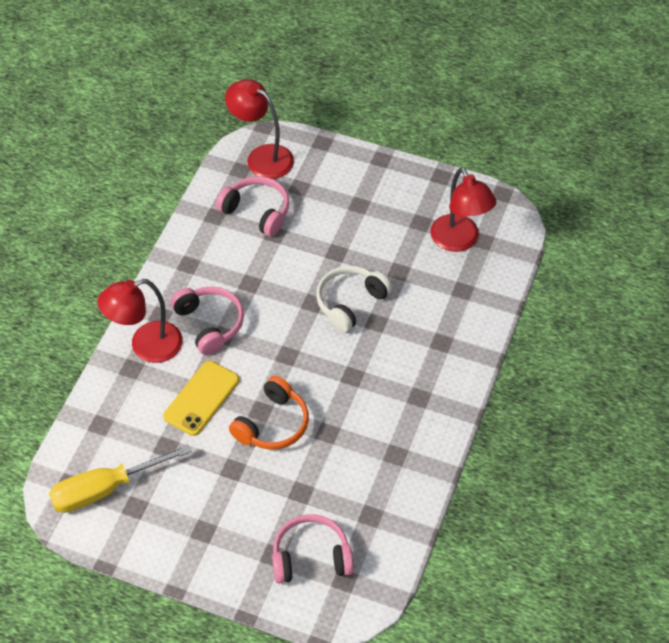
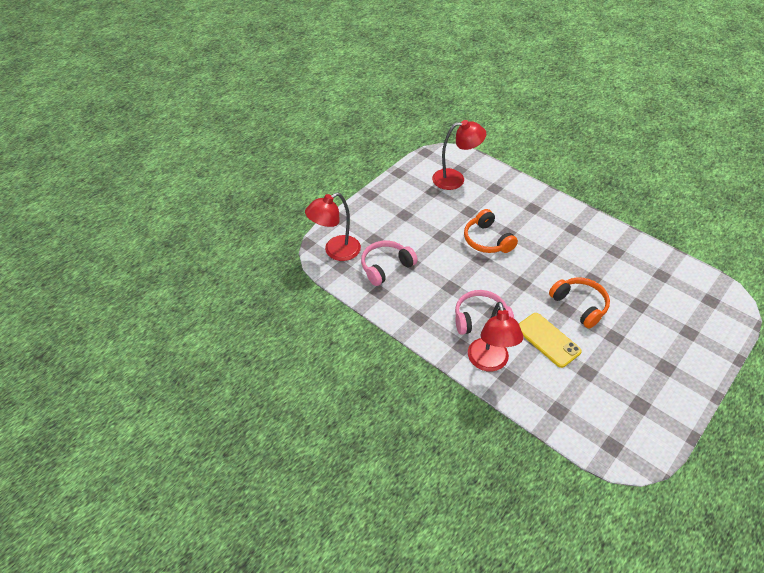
camera: 70 degrees left, 5 degrees down
(105, 489) = (621, 421): yellow screwdriver -> none
(311, 557) = (692, 313): pink headphones -> none
(350, 302) = (487, 240): white headphones -> orange headphones

